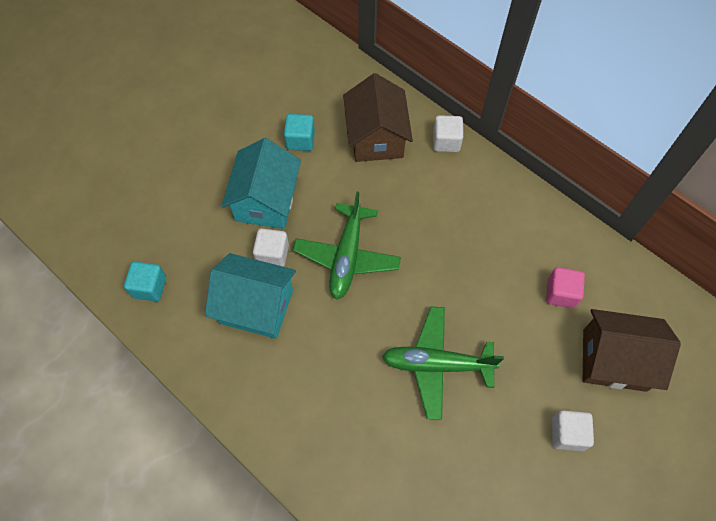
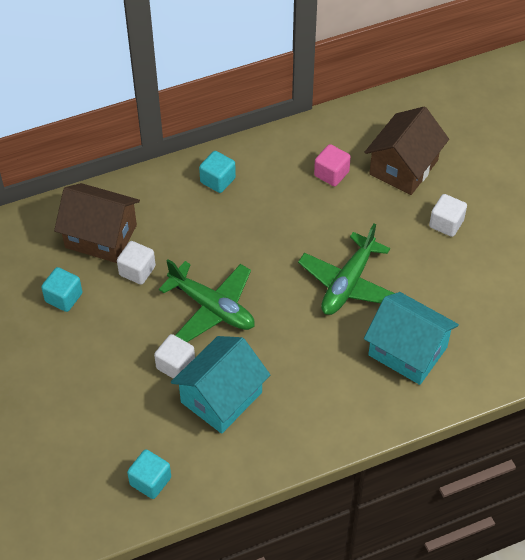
camera: 65 degrees left, 10 degrees down
(266, 201) = (114, 350): turquoise house -> turquoise house (407, 351)
(446, 141) = (140, 186): white cube -> white cube (137, 271)
(490, 198) = (217, 180): none -> turquoise cube

